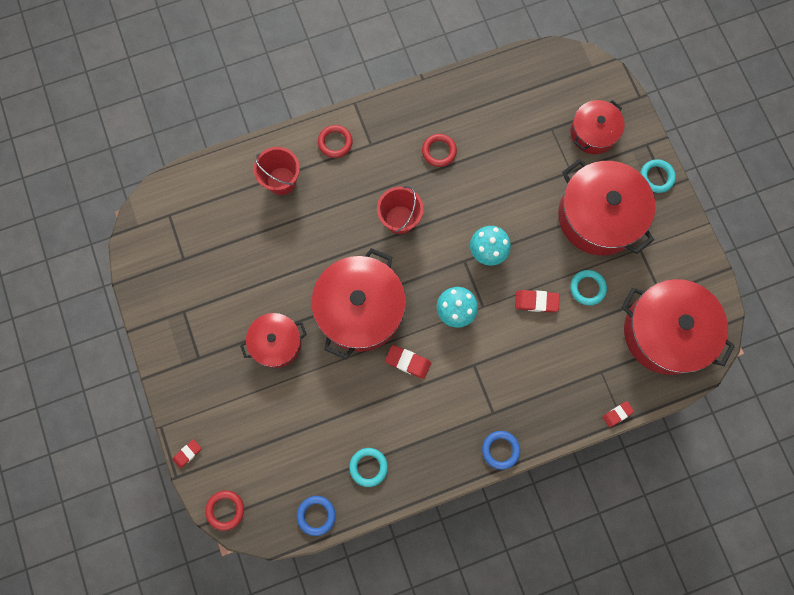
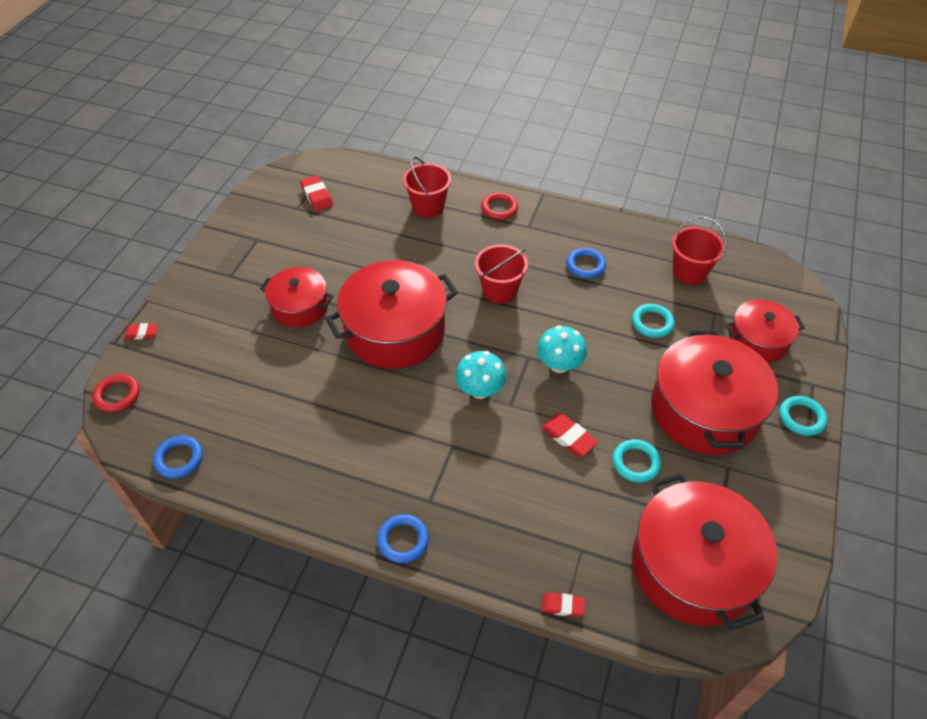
camera: 40 degrees right, 25 degrees down
(368, 467) = (266, 456): turquoise ring -> turquoise ring (652, 323)
(408, 362) = (393, 399): red eraser -> red eraser (317, 196)
(439, 151) = (585, 265): red ring -> blue ring
(511, 104) = (689, 272): none -> red bucket

